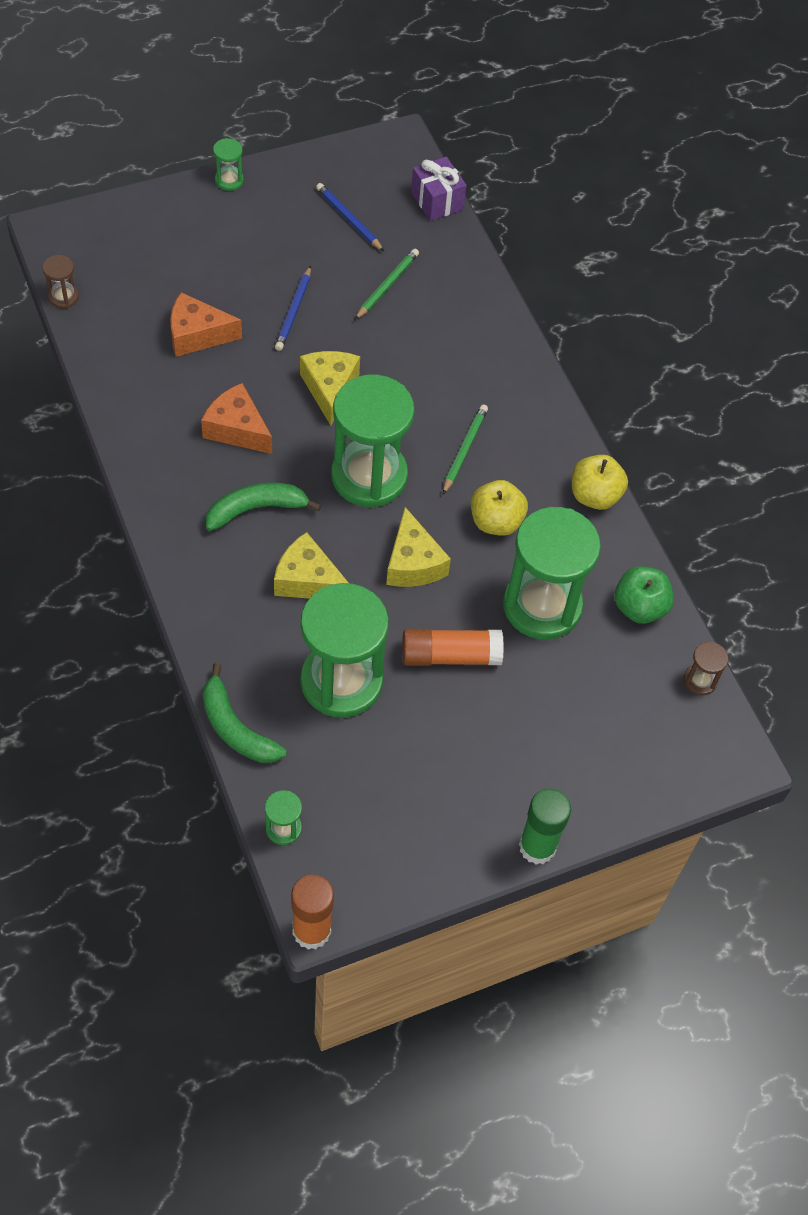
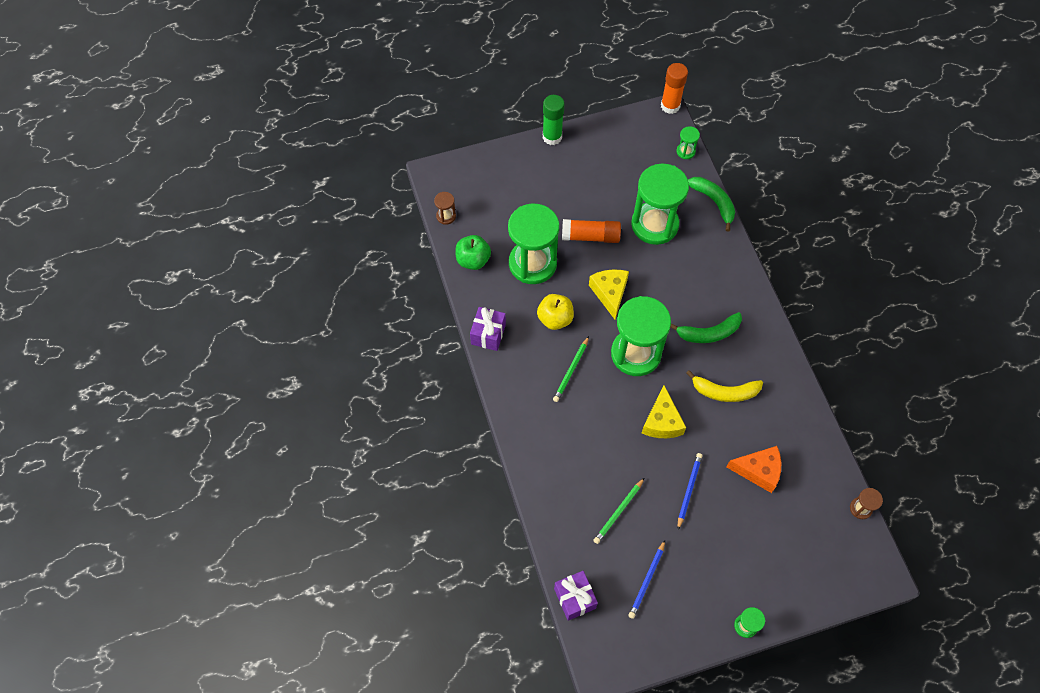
camera: 170 degrees left, 5 degrees up
(237, 429) = (725, 392): orange cheese -> yellow banana
(307, 580) = (675, 285): yellow cheese -> none
(349, 219) = (647, 580): blue pencil -> blue pencil turned 60 degrees clockwise
(594, 495) = (488, 334): yellow apple -> purple gift

